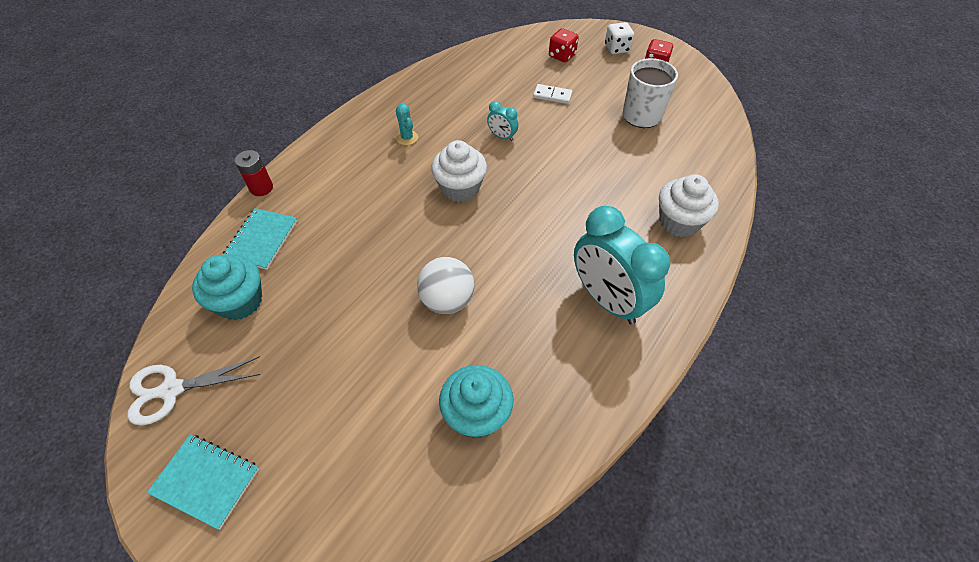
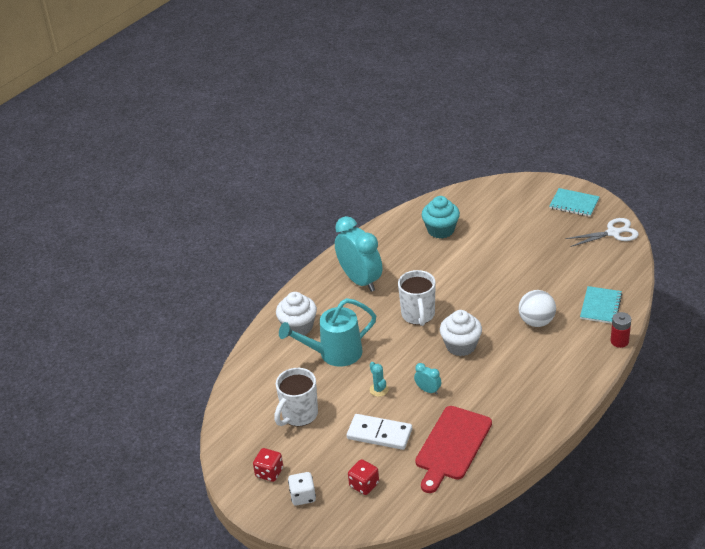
camera: 175 degrees left, 15 degrees down
(240, 301) = (596, 272): turquoise cupcake -> none
(407, 138) = (512, 387): turquoise cactus -> turquoise cactus (379, 390)
(447, 300) = (462, 277): white ball -> white ball (536, 321)
(478, 84) = (452, 446): none -> red cutting board
(515, 234) = (418, 315): none -> white mug
(552, 96) = (379, 434): white domino -> white domino, size x1.72
(620, 182) = (334, 354): none -> turquoise watering can

